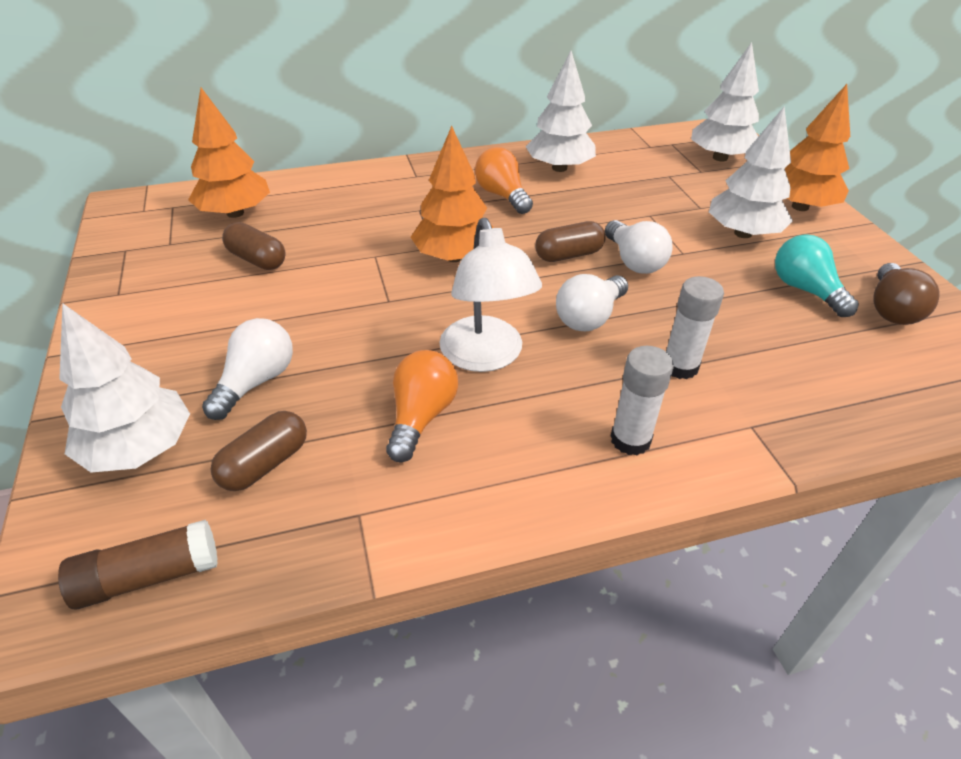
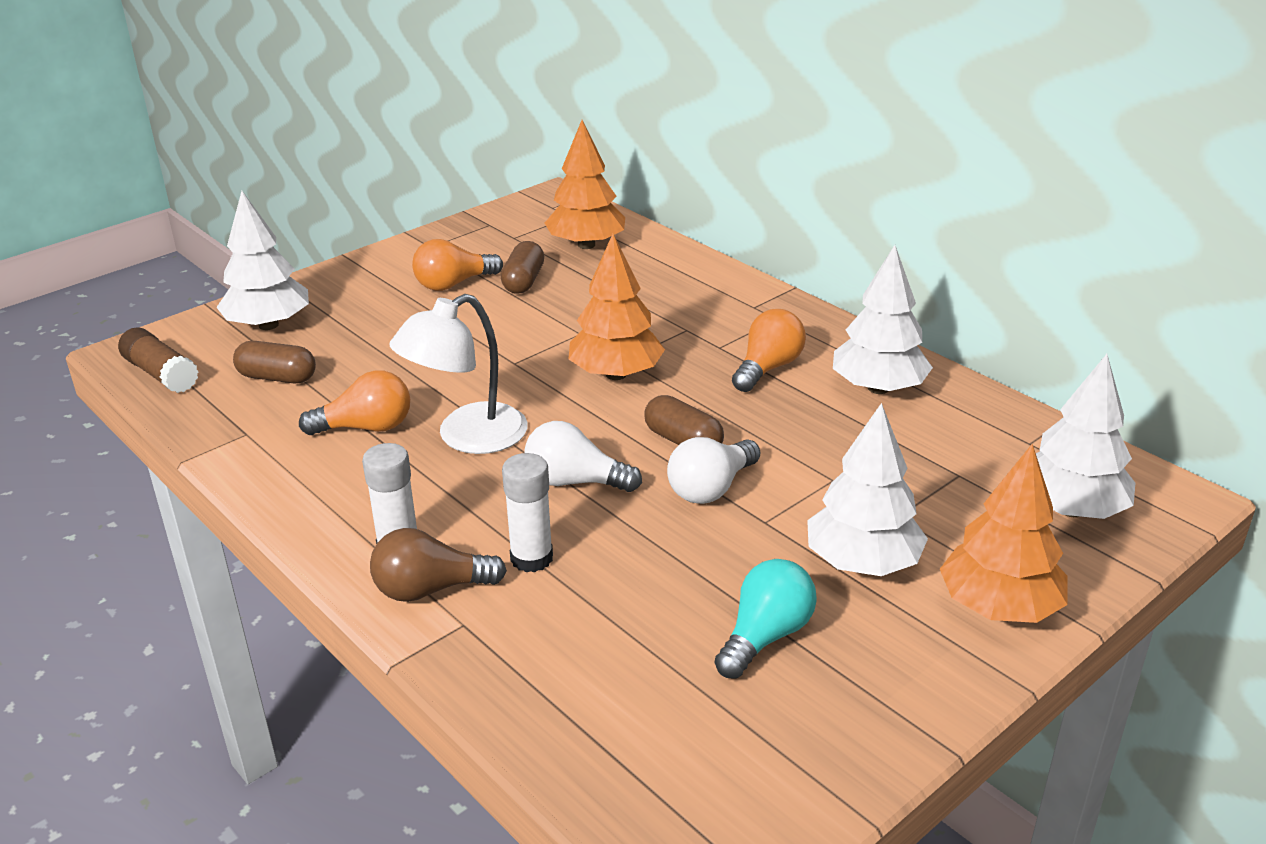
camera: 65 degrees right, 10 degrees down
(212, 298) = (453, 284): none -> orange light bulb
(256, 382) = (363, 341): white light bulb -> none
(891, 309) = (785, 723): brown light bulb -> brown light bulb (430, 589)

